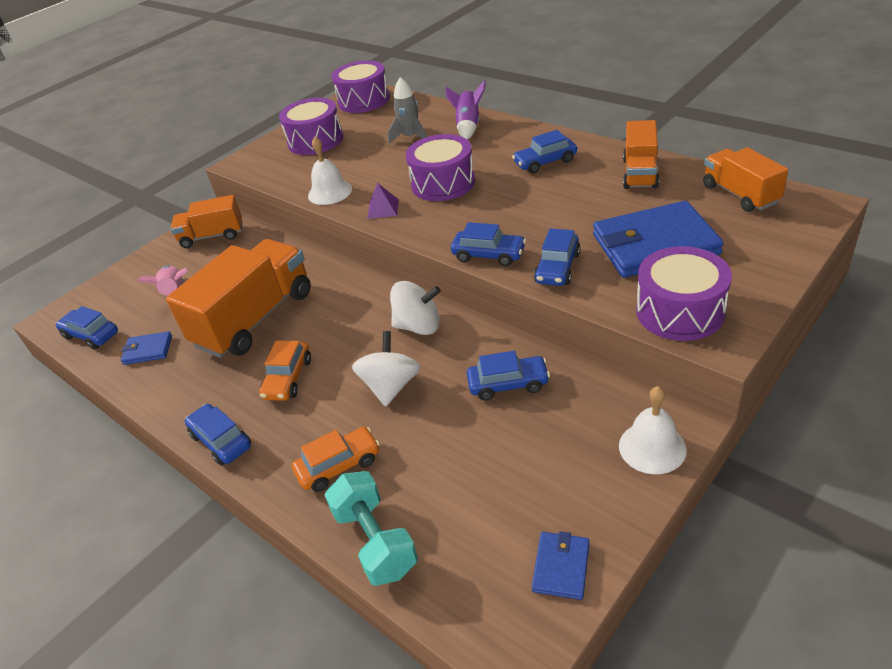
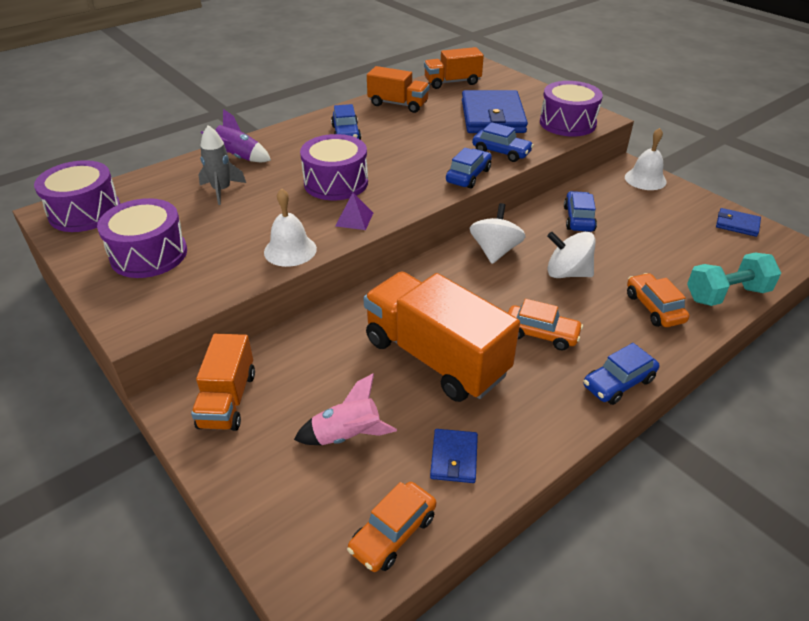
camera: 85 degrees left, 0 degrees up
(91, 335) = (393, 533): blue car -> orange car

